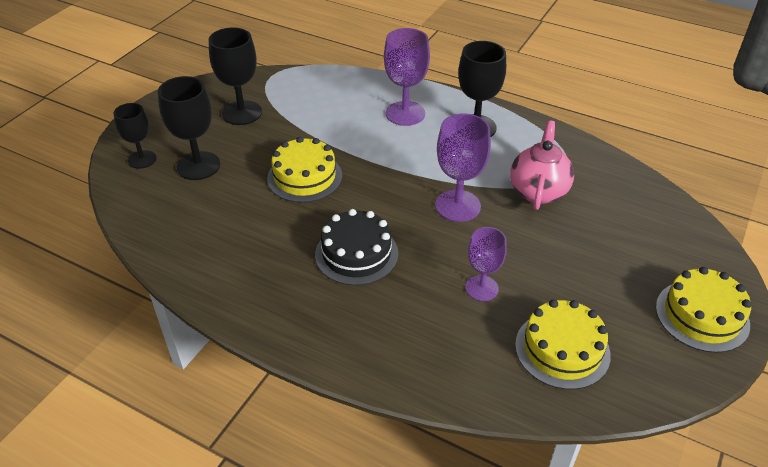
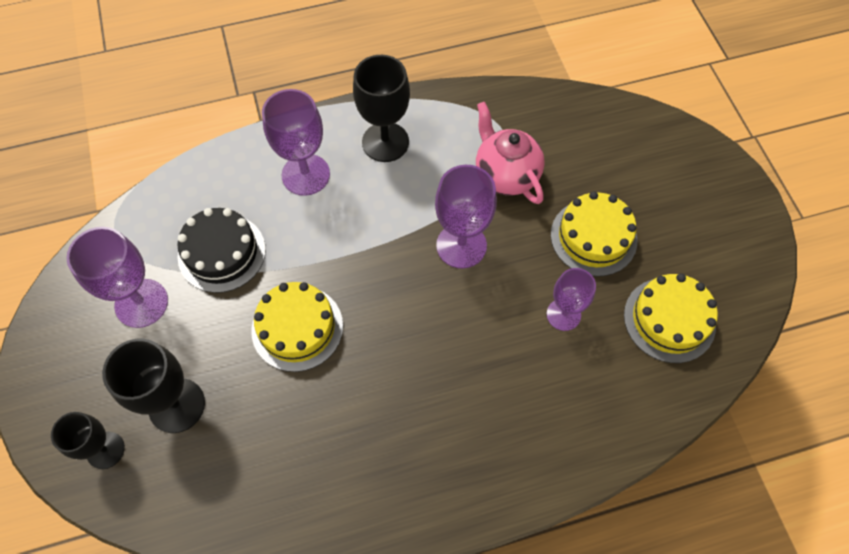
camera: 45 degrees left, 20 degrees up
(242, 113) = (141, 303): black goblet -> purple goblet
(356, 254) = (436, 370): black cake -> black cake (221, 253)
(702, 315) = (721, 204): yellow cake -> yellow cake (593, 237)

